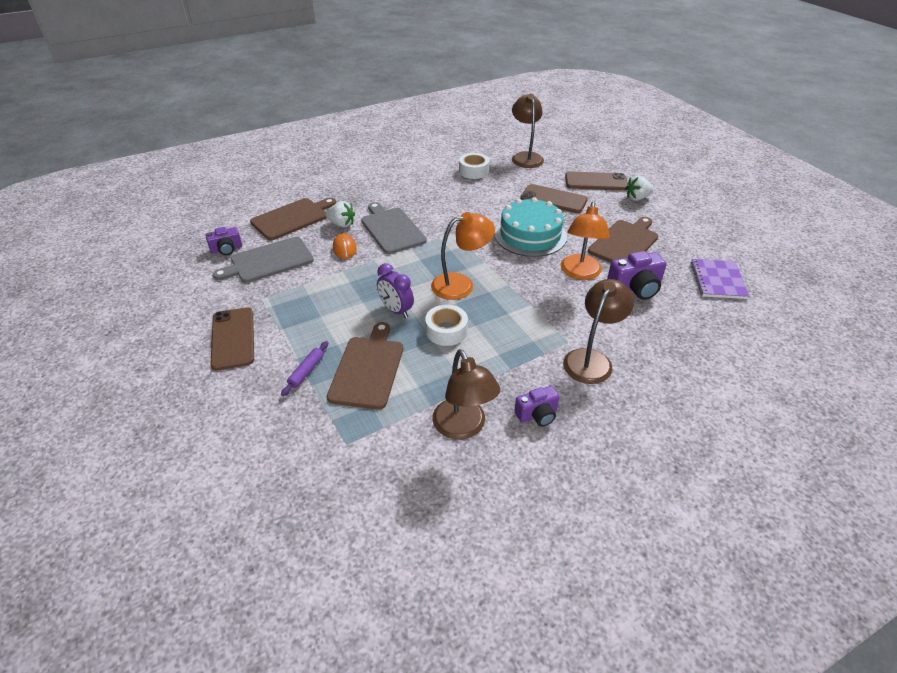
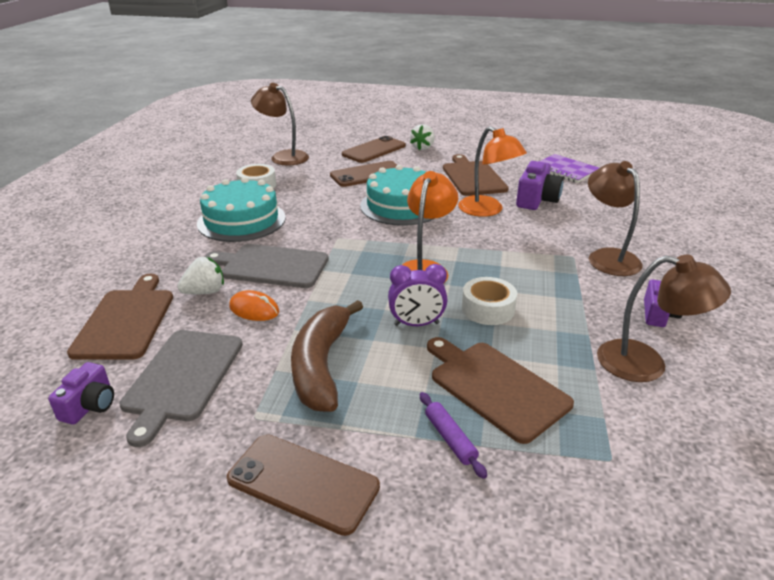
camera: 50 degrees left, 10 degrees down
(321, 297) = (321, 365): none -> brown banana
(425, 191) = (241, 220): none -> turquoise cake

